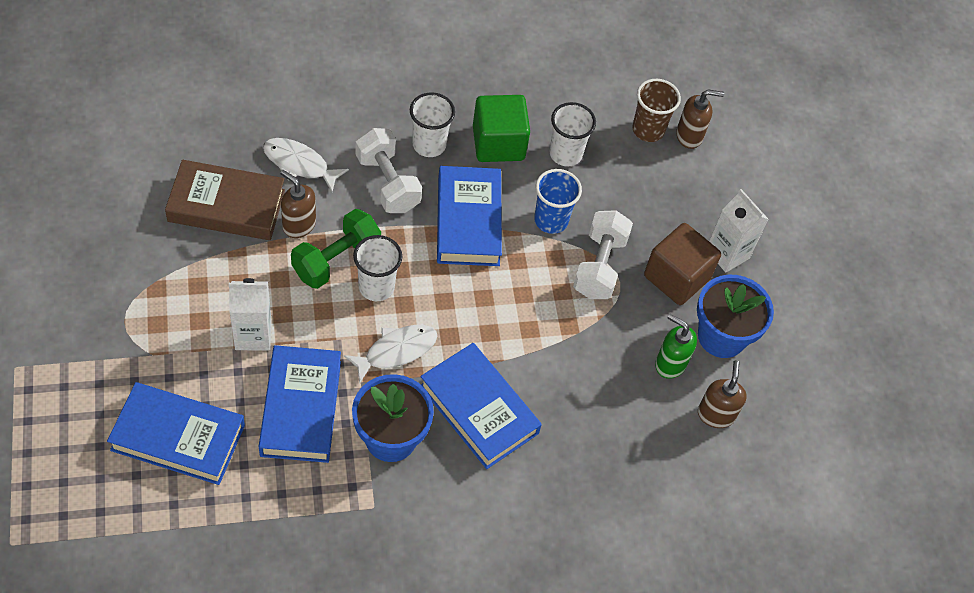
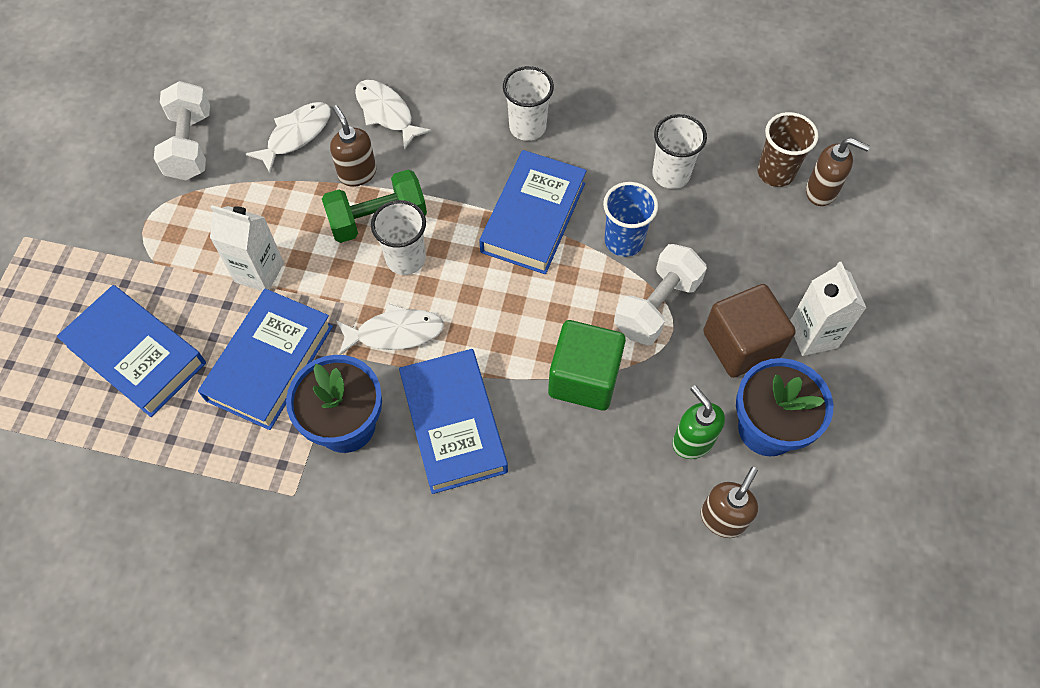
camera: 30 degrees right, 5 degrees up
(226, 206) = (296, 135): brown book -> white fish
(387, 183) = (466, 155): white dumbbell -> white dumbbell (190, 145)
(498, 143) = (602, 144): green cube -> green cube (584, 378)

